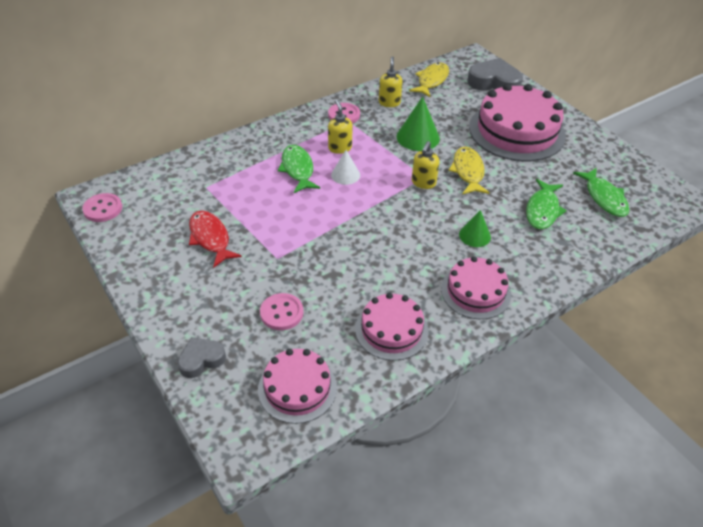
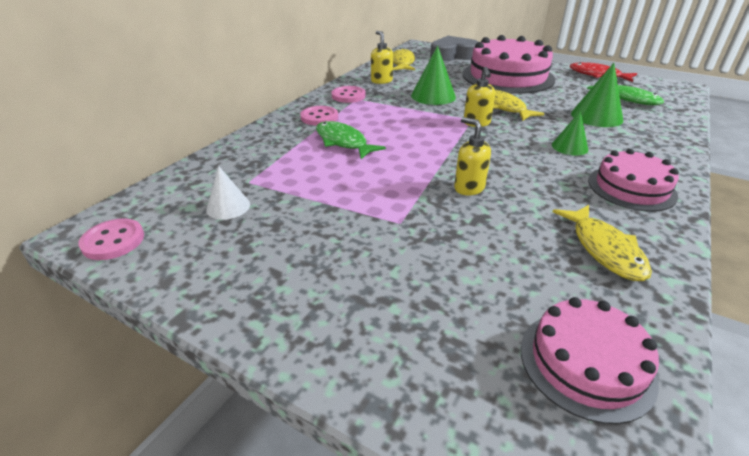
camera: 25 degrees left, 10 degrees down
(201, 360) = (418, 384): grey heart -> none
(210, 238) = (297, 228): red fish -> red fish (597, 75)
(281, 313) = (466, 277): pink button -> pink button (319, 117)
(340, 148) = (369, 117): yellow soap dispenser -> yellow soap dispenser (468, 188)
(345, 175) = (397, 134): white cone -> white cone (228, 207)
(391, 330) = (604, 249): pink cake -> yellow fish
(542, 210) = (596, 116): green fish -> green cone

